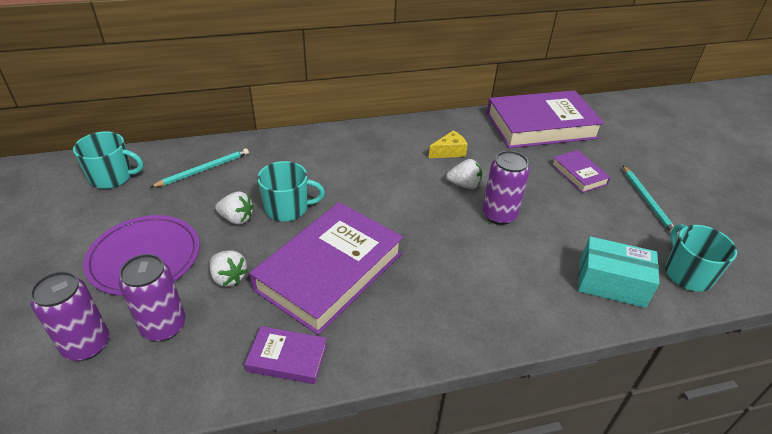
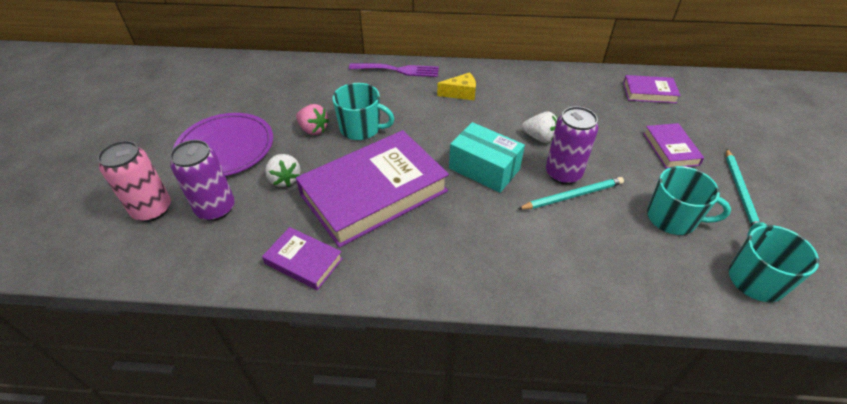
camera: 20 degrees right, 5 degrees up
(86, 345) = (152, 209): purple can -> pink can
(112, 177) = (229, 76): turquoise mug -> turquoise mug (672, 218)
(204, 170) = (304, 82): turquoise pencil -> turquoise pencil (573, 196)
(236, 219) = (313, 129): white strawberry -> pink strawberry
(300, 141) = (398, 70): none -> purple fork
(449, 152) = (538, 103): yellow cheese -> yellow cheese (461, 93)
(541, 126) = (649, 92): purple book -> purple book, size x0.46
(611, 283) = (657, 268): turquoise box -> turquoise box (484, 169)

